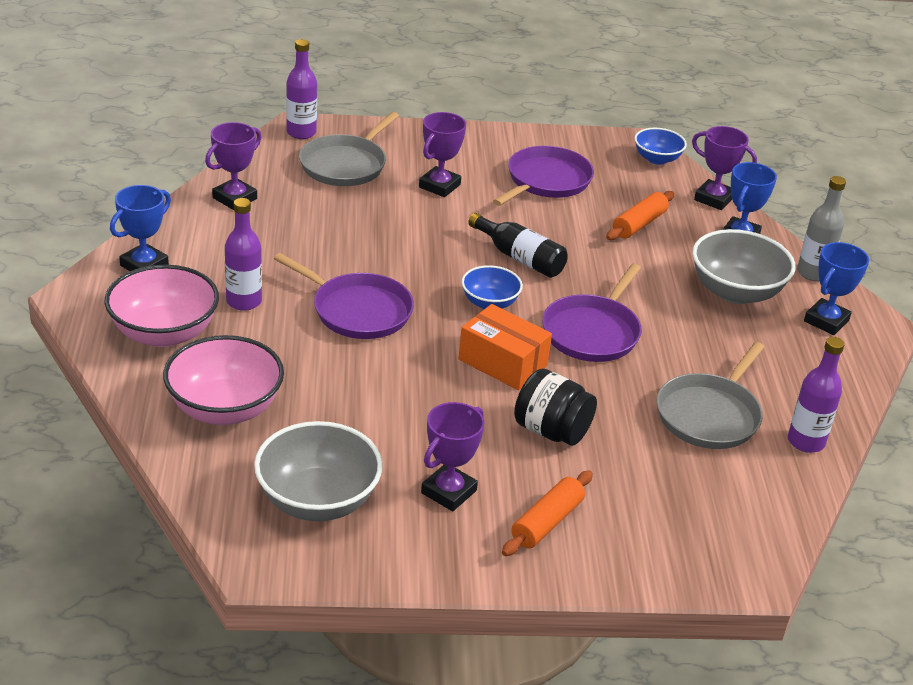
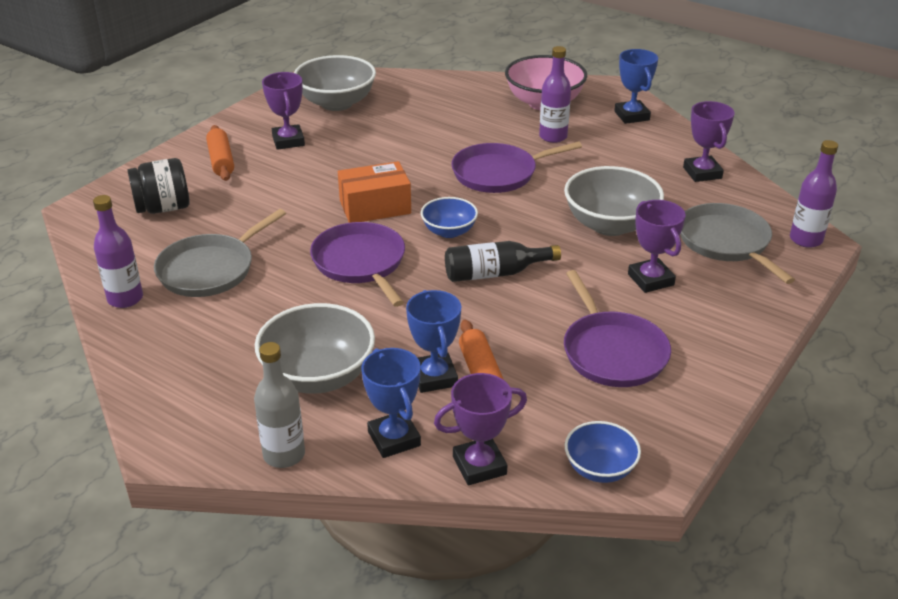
camera: 130 degrees right, 0 degrees up
(225, 408) = (447, 101): pink bowl -> none
(381, 223) = (610, 225): none -> grey bowl
(551, 431) = (287, 196): black jar -> black jar (163, 208)
(710, 415) = (210, 269): grey pan -> grey pan turned 120 degrees counterclockwise
(826, 321) = (215, 410): blue trophy -> blue trophy (434, 377)

